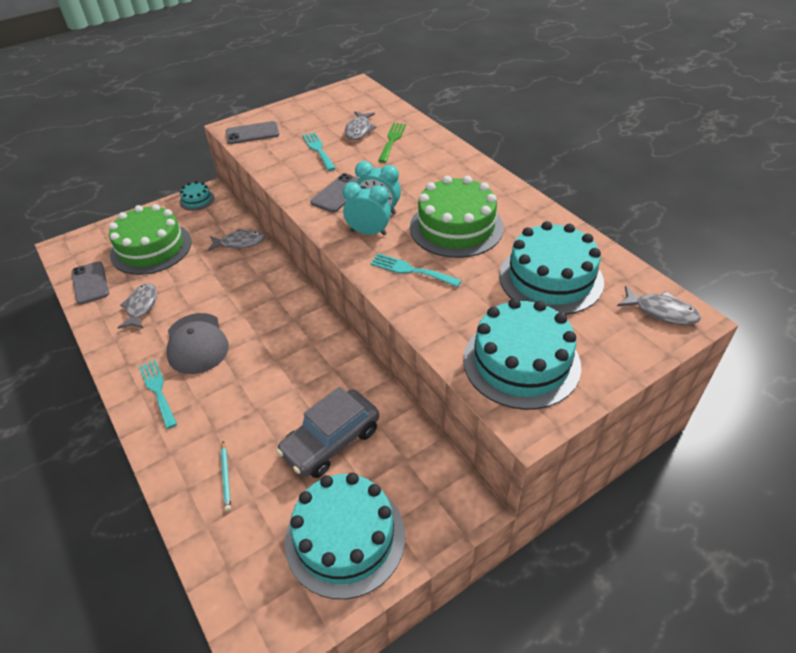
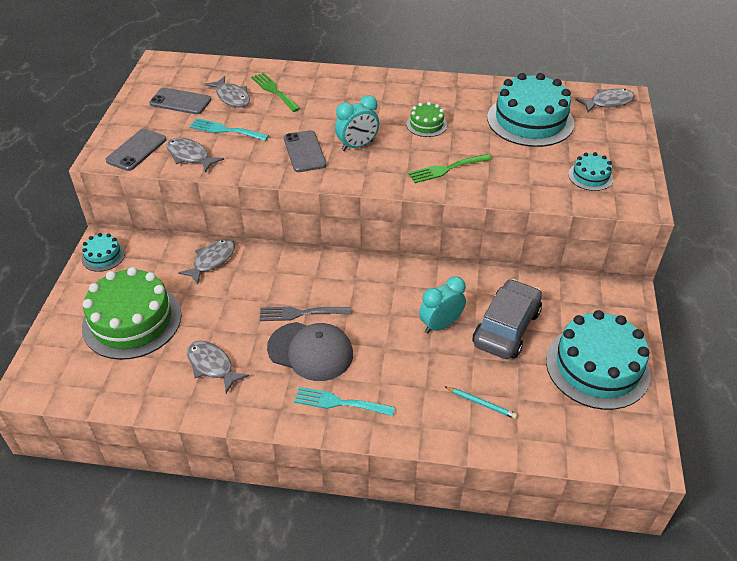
camera: 50 degrees left, 0 degrees up
(90, 283) = (123, 388): grey phone -> grey phone (180, 102)
(230, 314) = (300, 313): none -> grey fork
(271, 154) = (190, 156): none -> grey fish
(331, 441) = (506, 328): grey car -> grey car turned 150 degrees counterclockwise
(368, 232) = (376, 164): turquoise clock -> turquoise clock (440, 325)
(411, 270) = (446, 169): turquoise fork -> green fork
(456, 227) = (426, 124): green cake -> green cake, size x0.47
(521, 362) = (590, 176): turquoise cake -> turquoise cake, size x0.47

